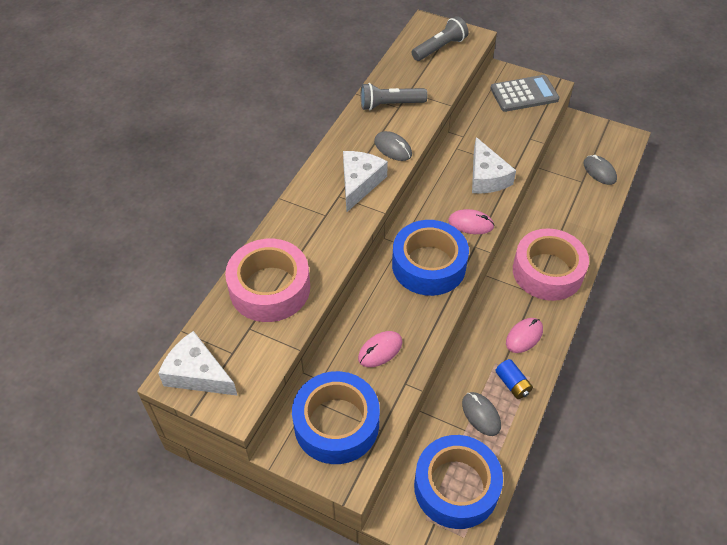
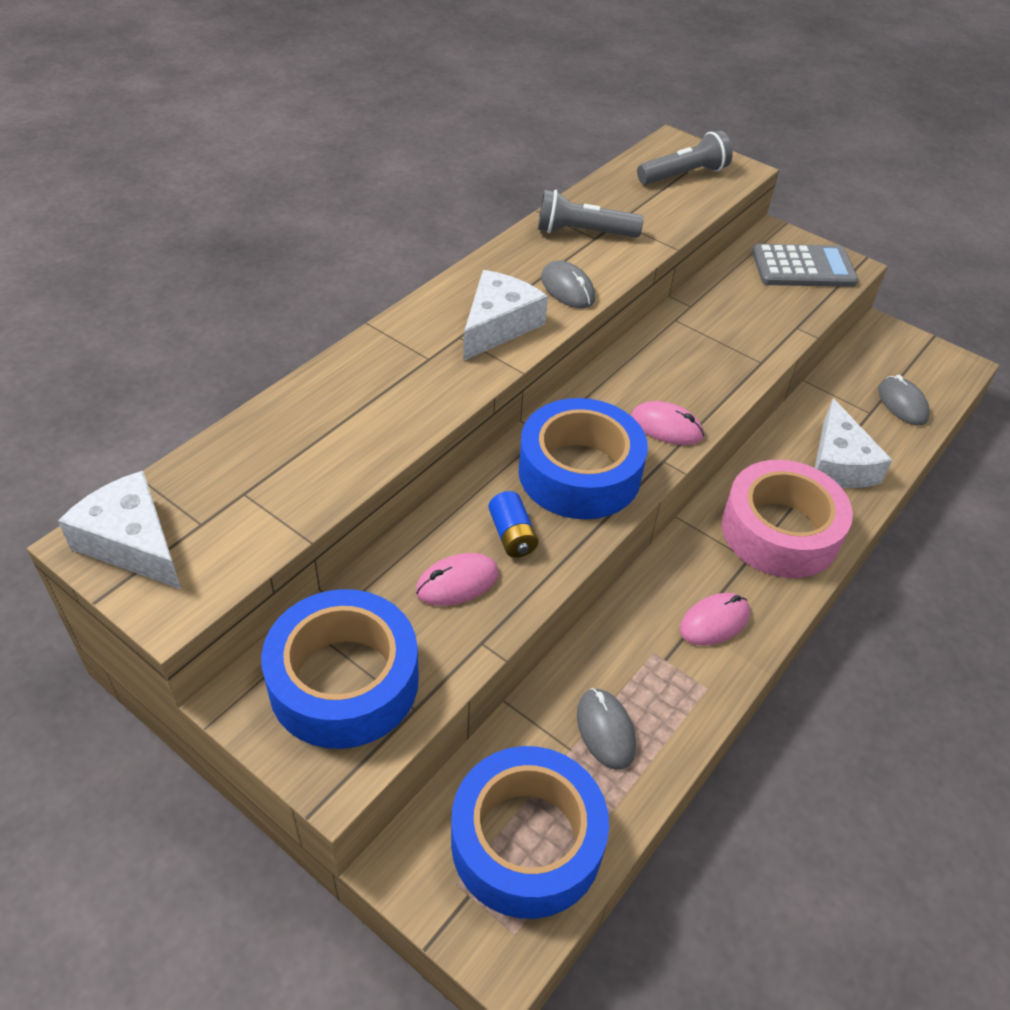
camera: 10 degrees right, 5 degrees down
(270, 288) = (300, 442): pink tape -> none
(486, 177) = (711, 367): white cheese -> white cheese (839, 463)
(512, 384) = (674, 693): blue battery -> blue battery (512, 535)

